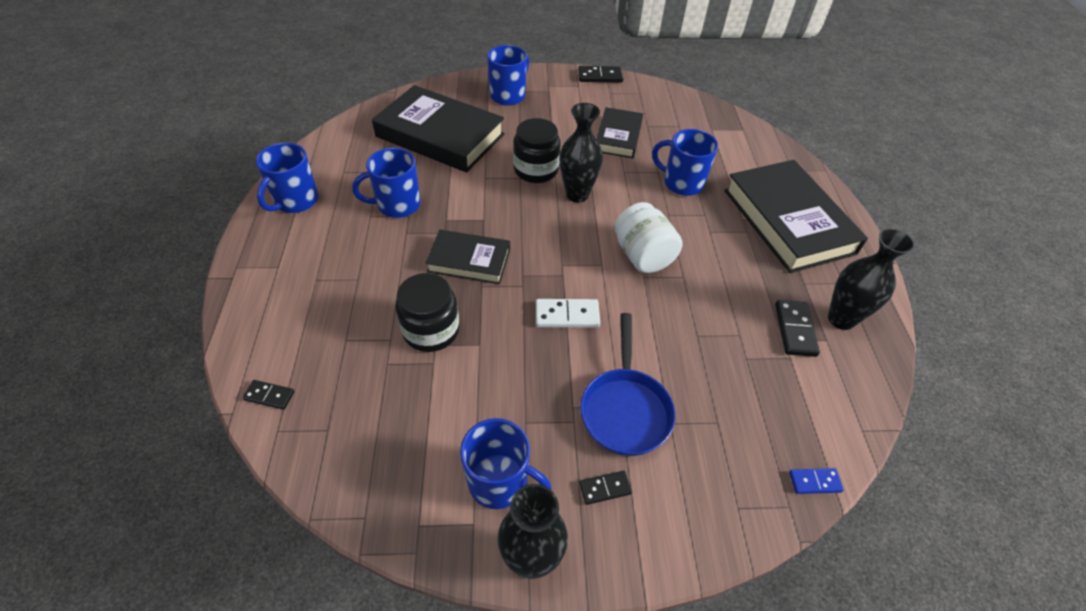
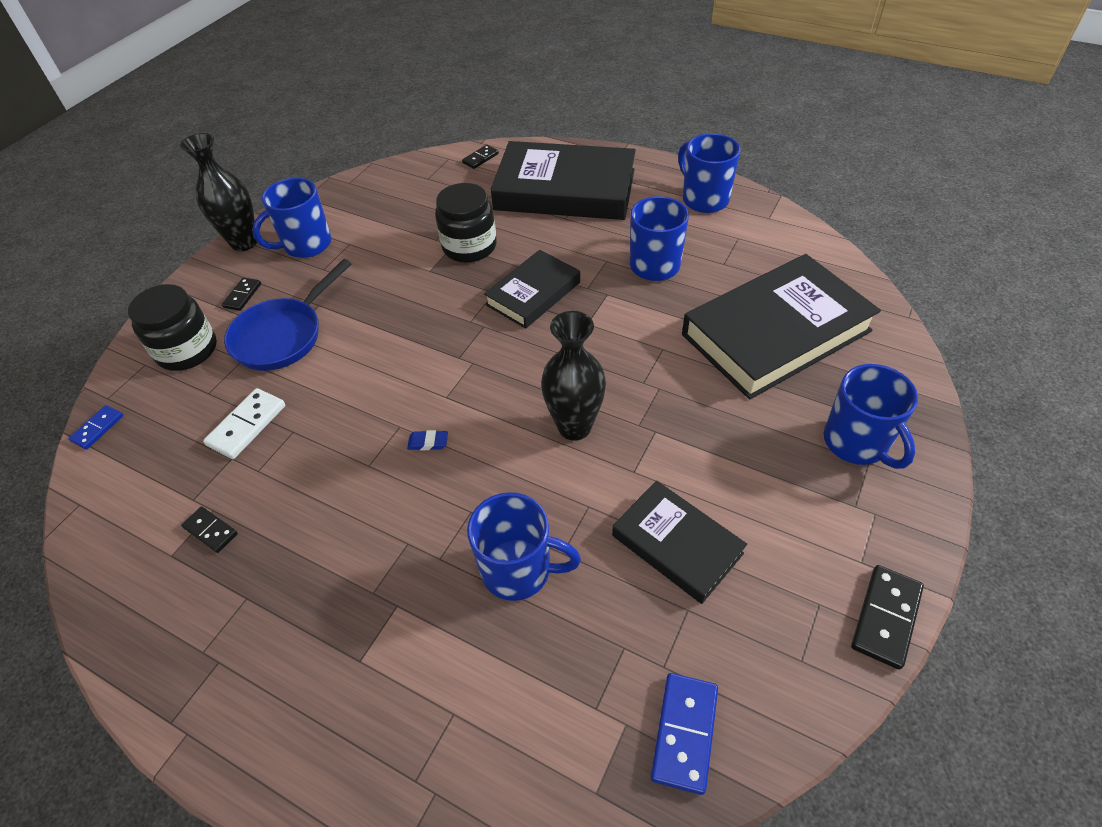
camera: 125 degrees right, 0 degrees up
(536, 170) = (649, 404): black jar -> black jar (187, 350)
(567, 315) = (407, 339): white domino -> white domino (247, 425)
(625, 409) = (283, 336): blue pan -> blue pan turned 90 degrees counterclockwise
(642, 255) = (428, 442): white jar -> blue eraser
(682, 183) = (518, 570): blue mug -> blue mug turned 45 degrees clockwise
(698, 114) = (684, 733): none -> blue domino
(788, 221) = (344, 671): black book -> black book (565, 189)
(794, 330) = (211, 530): black domino -> black domino, size x0.63
(841, 319) = (171, 597): black vase -> none

